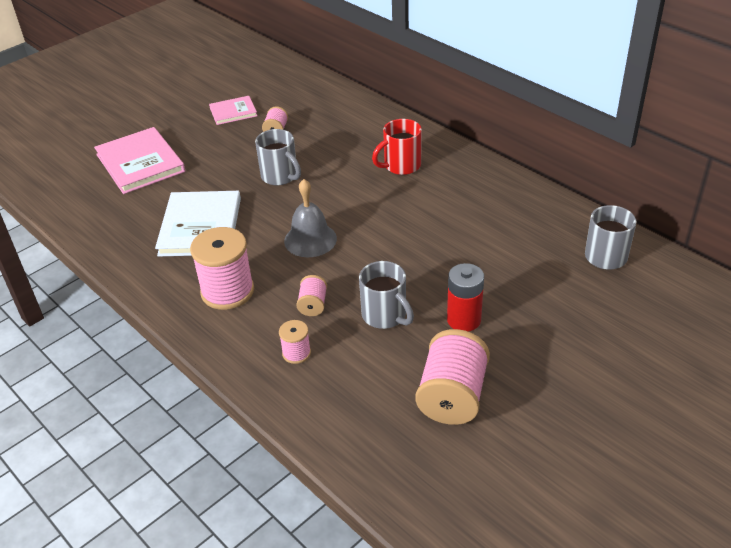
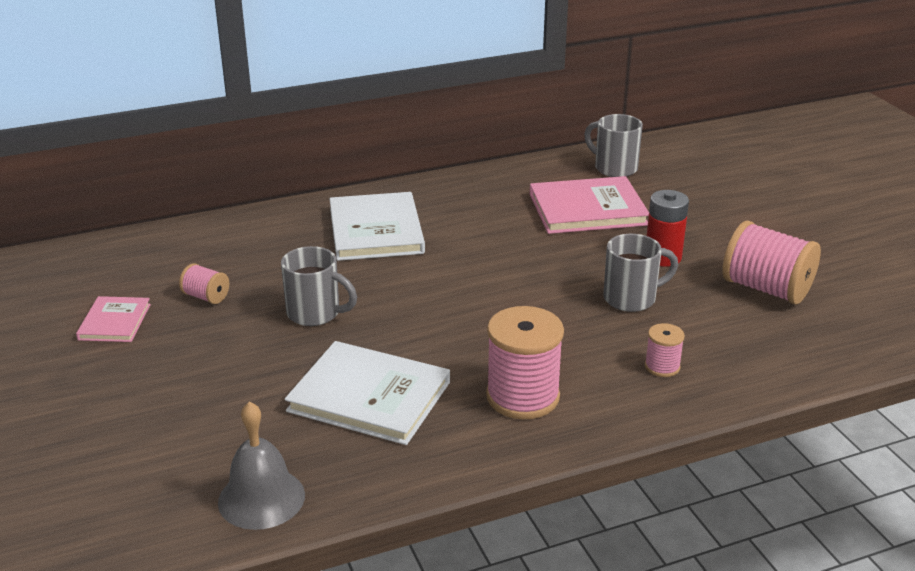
camera: 70 degrees left, 10 degrees down
(140, 163) = (154, 429): pink book -> pink book (587, 209)
(280, 176) = (315, 313): grey mug -> grey mug turned 45 degrees clockwise
(310, 239) = (466, 318): grey bell -> grey bell (261, 498)
(313, 305) = (587, 340): pink spool -> none
(401, 166) = (376, 230): red mug -> white book

